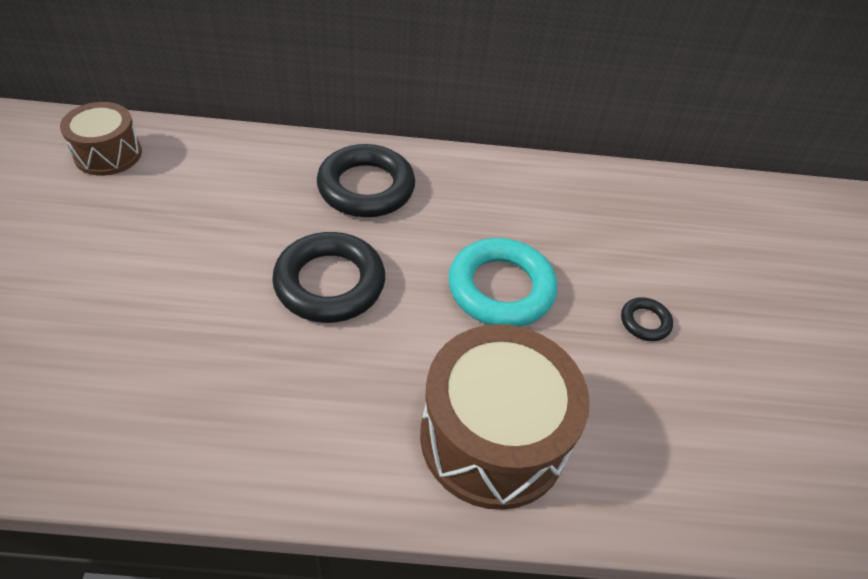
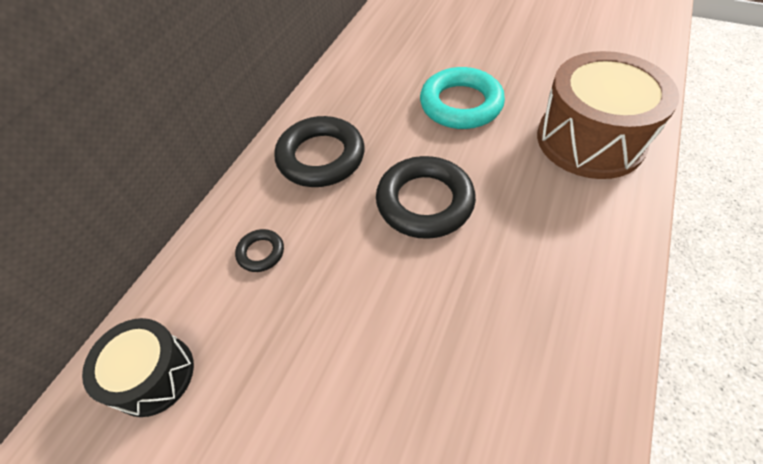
camera: 60 degrees left, 5 degrees up
(108, 154) = (153, 375): brown drum -> black drum
(645, 322) = (508, 48): black ring -> black ring (261, 253)

